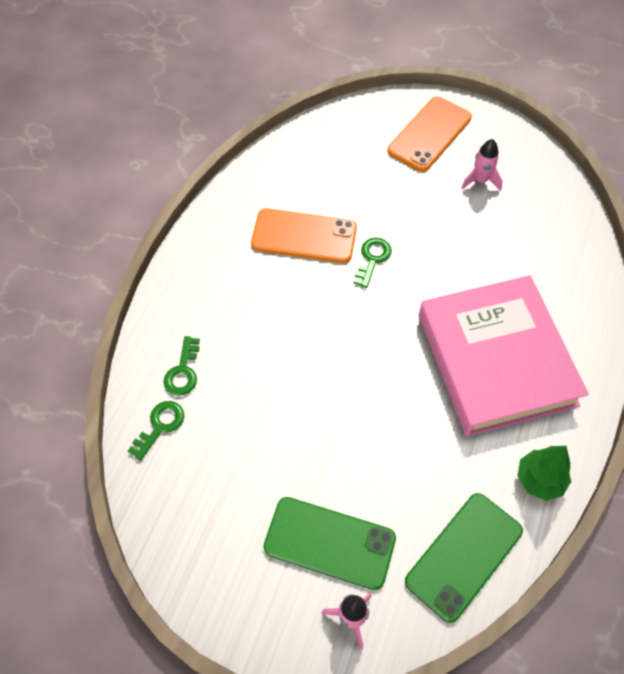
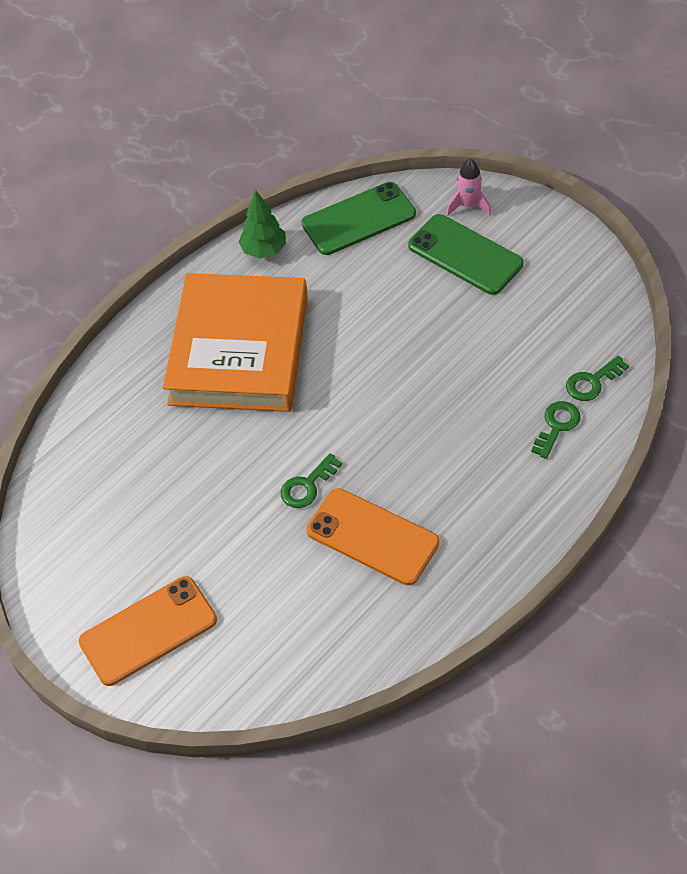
camera: 155 degrees left, 5 degrees down
(480, 180) = (128, 544): pink rocket -> none
(496, 359) = (239, 350): pink book -> orange book

